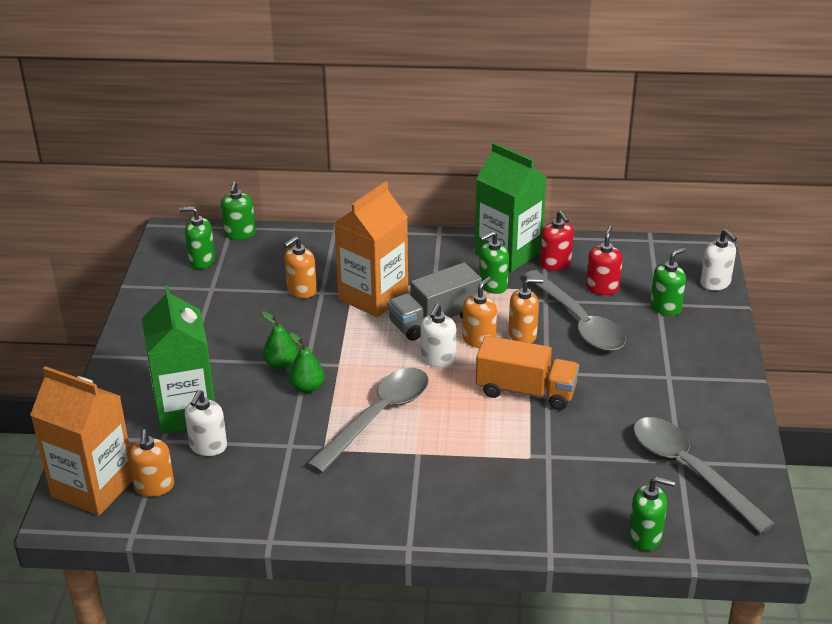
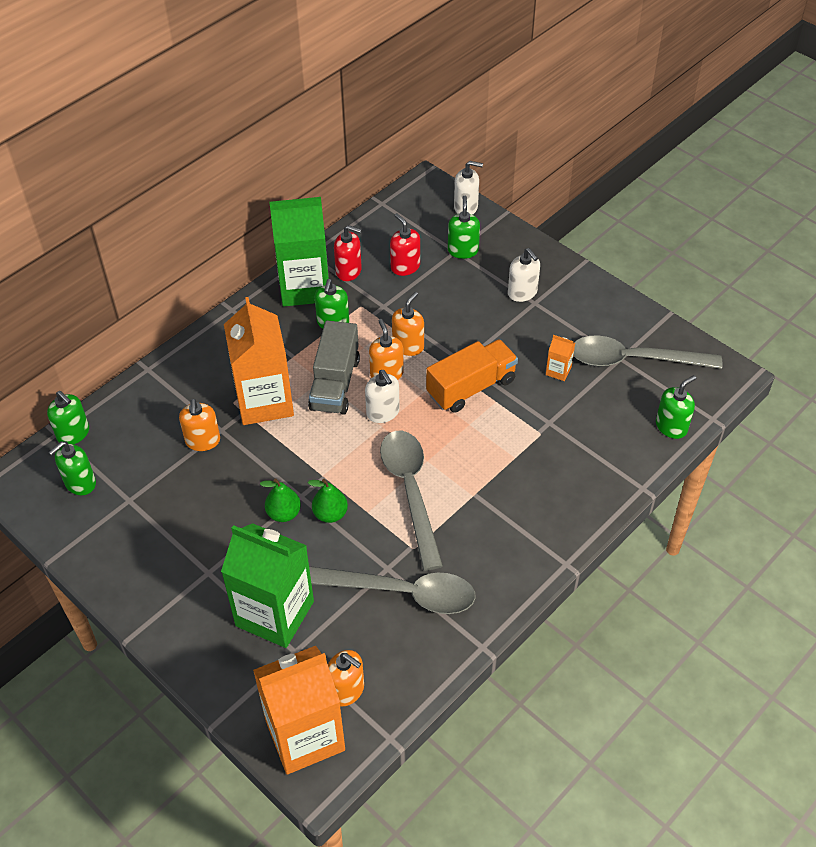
camera: 50 degrees left, 15 degrees up
(208, 446) = (334, 623): white soap dispenser -> white soap dispenser (522, 292)
(578, 322) = (428, 306): grey spoon -> grey spoon (402, 592)
(612, 431) = (558, 371): none -> orange carton

